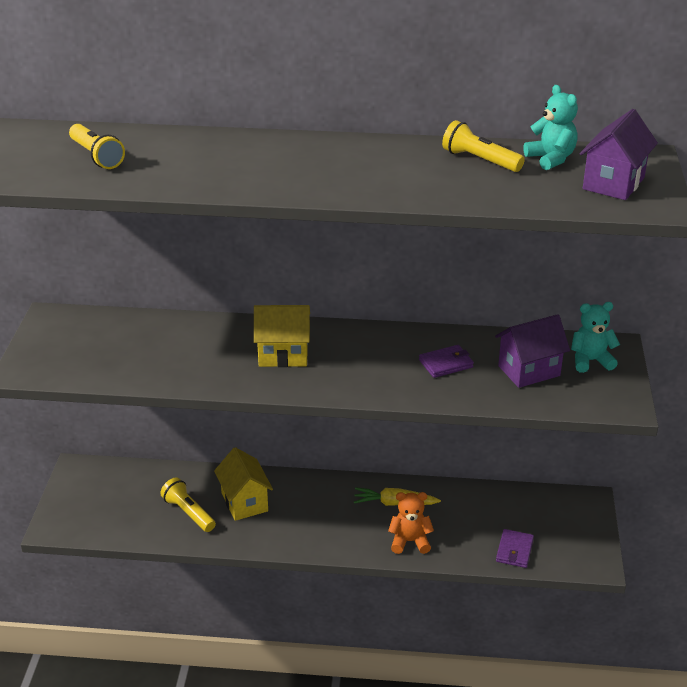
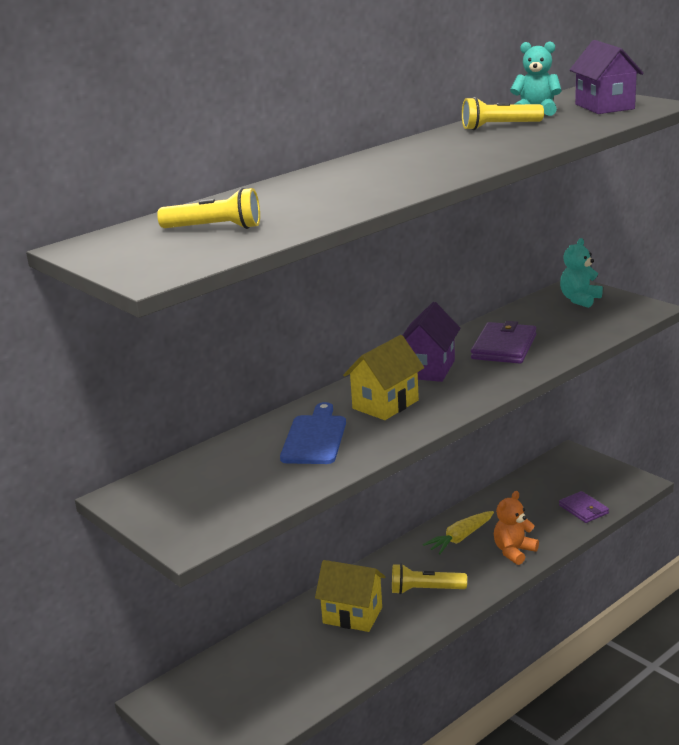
camera: 45 degrees left, 10 degrees down
(188, 513) = (321, 655): yellow flashlight -> yellow flashlight (425, 590)
(201, 349) = (315, 437): none -> blue cutting board
(446, 363) = (504, 347): purple wallet -> purple wallet, size x1.54
(529, 371) = (559, 323): purple house -> purple house (429, 369)

